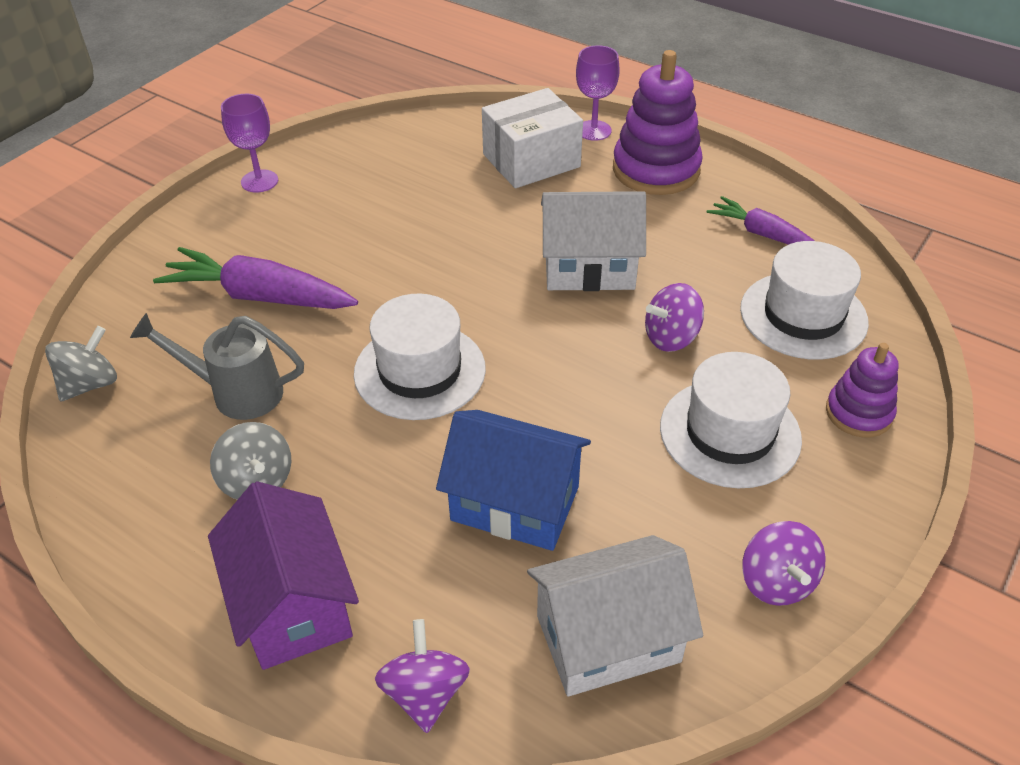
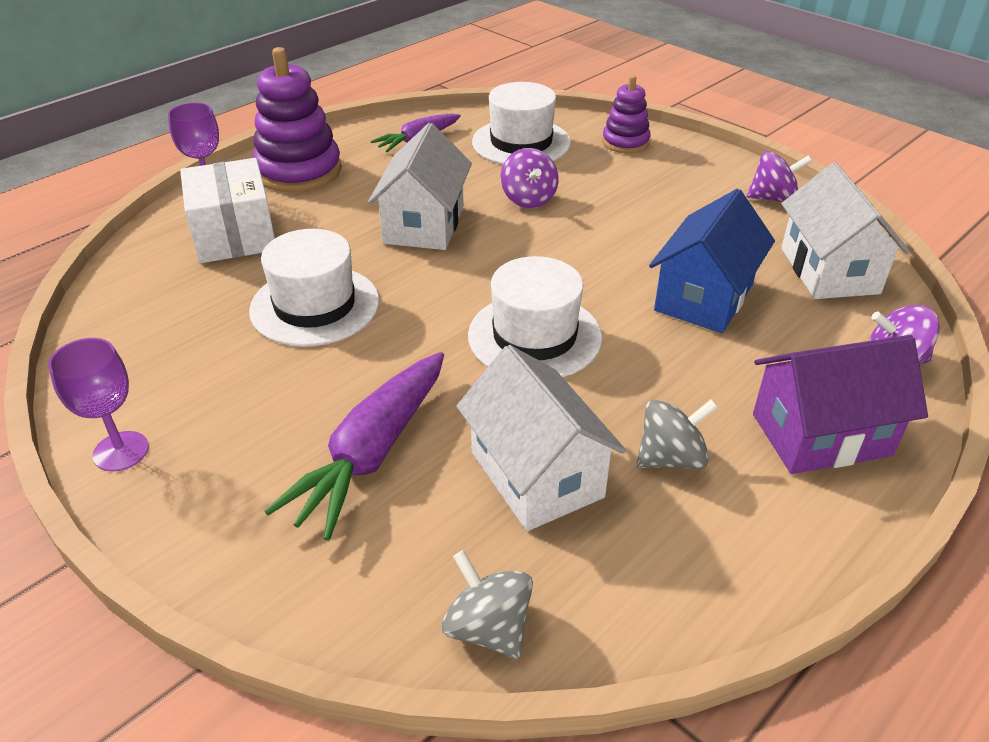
camera: 80 degrees left, 5 degrees down
(236, 392) = (536, 475): grey watering can -> white house
(730, 433) = (638, 192): white hat -> white hat (315, 305)

